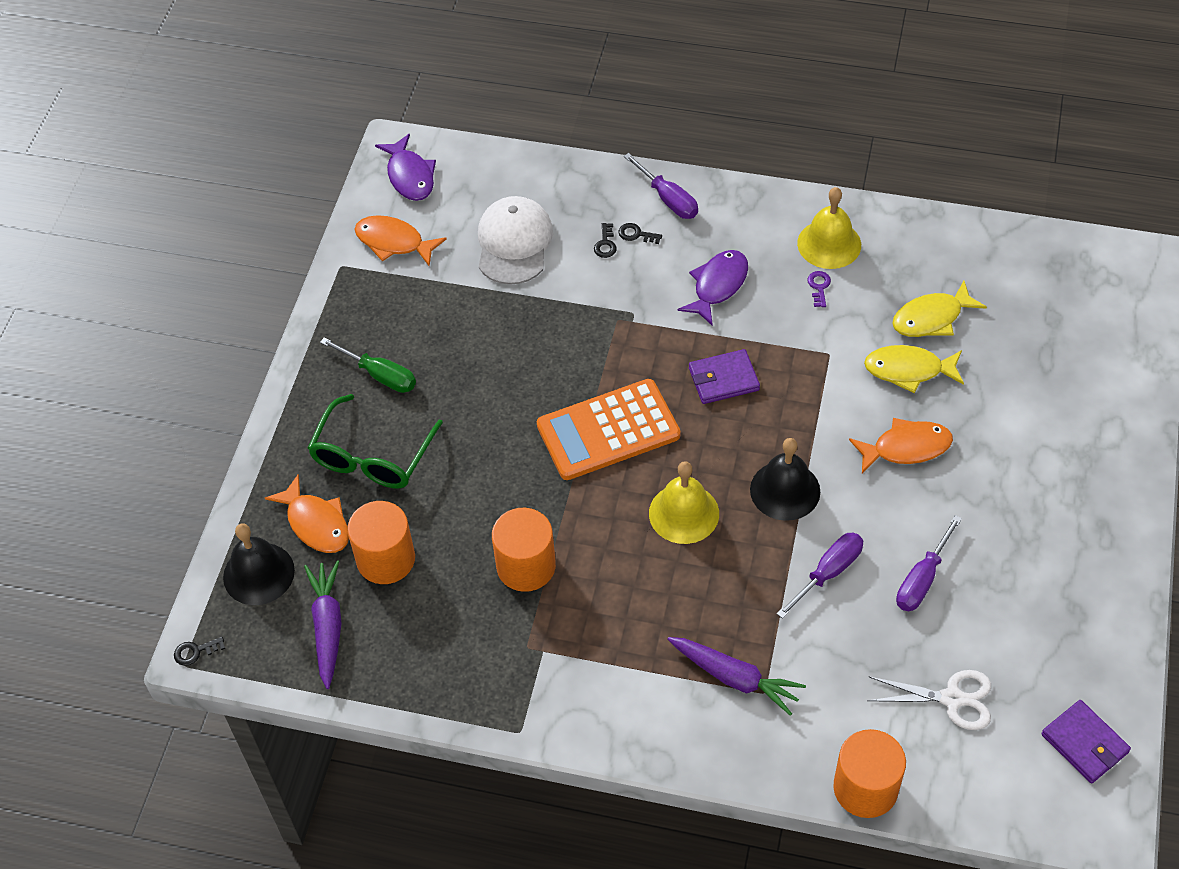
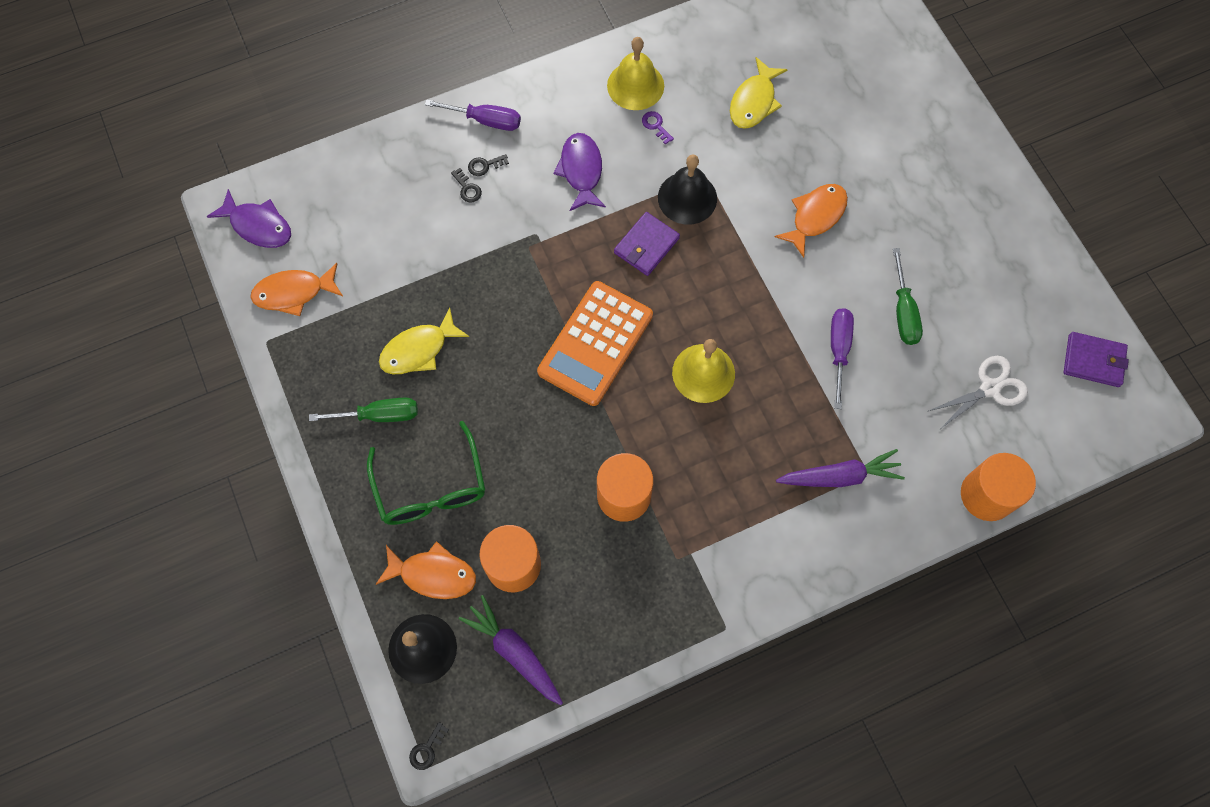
camera: 40 degrees left, 15 degrees up
(514, 243) = (394, 232): white cap -> none
(785, 490) = (759, 306): black bell -> black bell (687, 198)
(908, 370) = (770, 154): yellow fish -> yellow fish (419, 350)
(922, 579) = (903, 311): purple screwdriver -> green screwdriver

